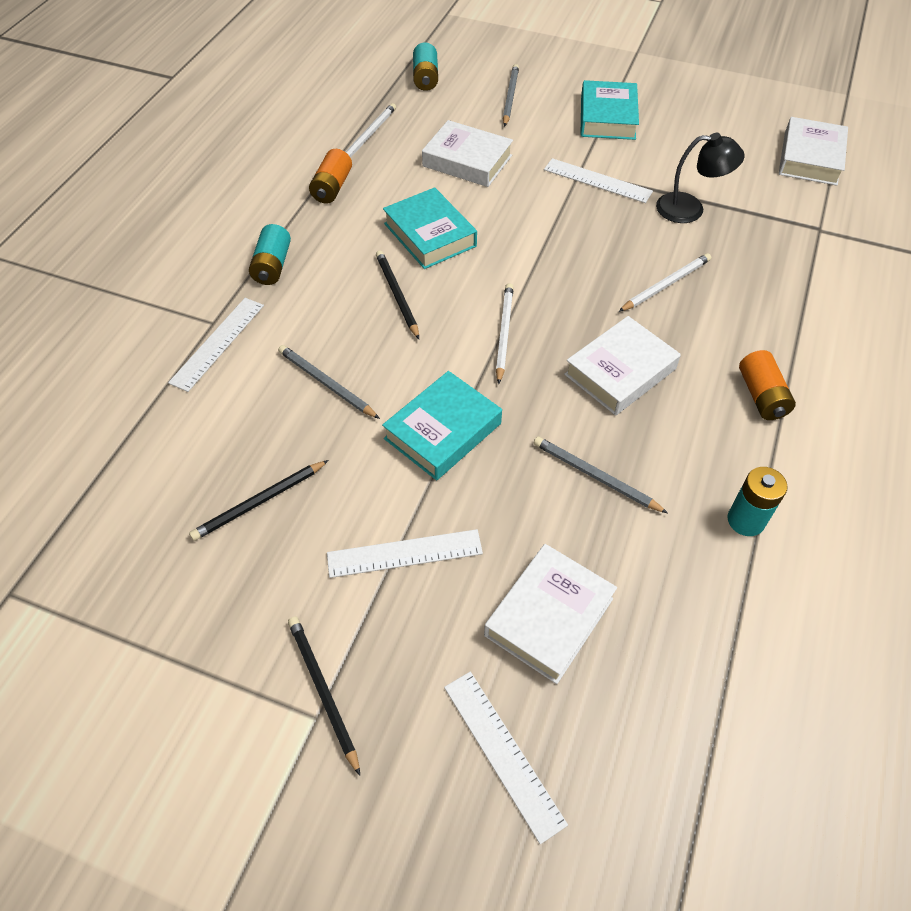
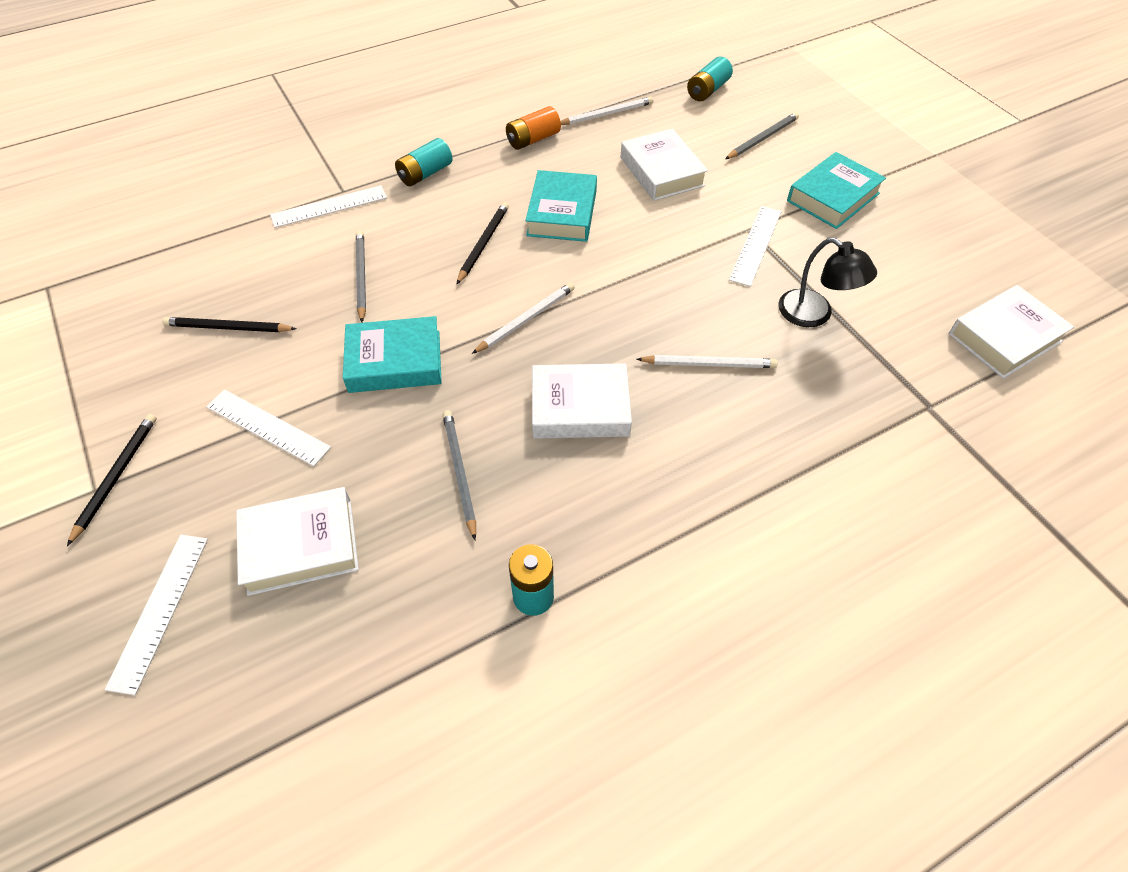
camera: 40 degrees right, 0 degrees up
(597, 181) = (755, 245): white ruler -> white ruler turned 45 degrees clockwise
(761, 396) = (678, 510): orange battery -> none

